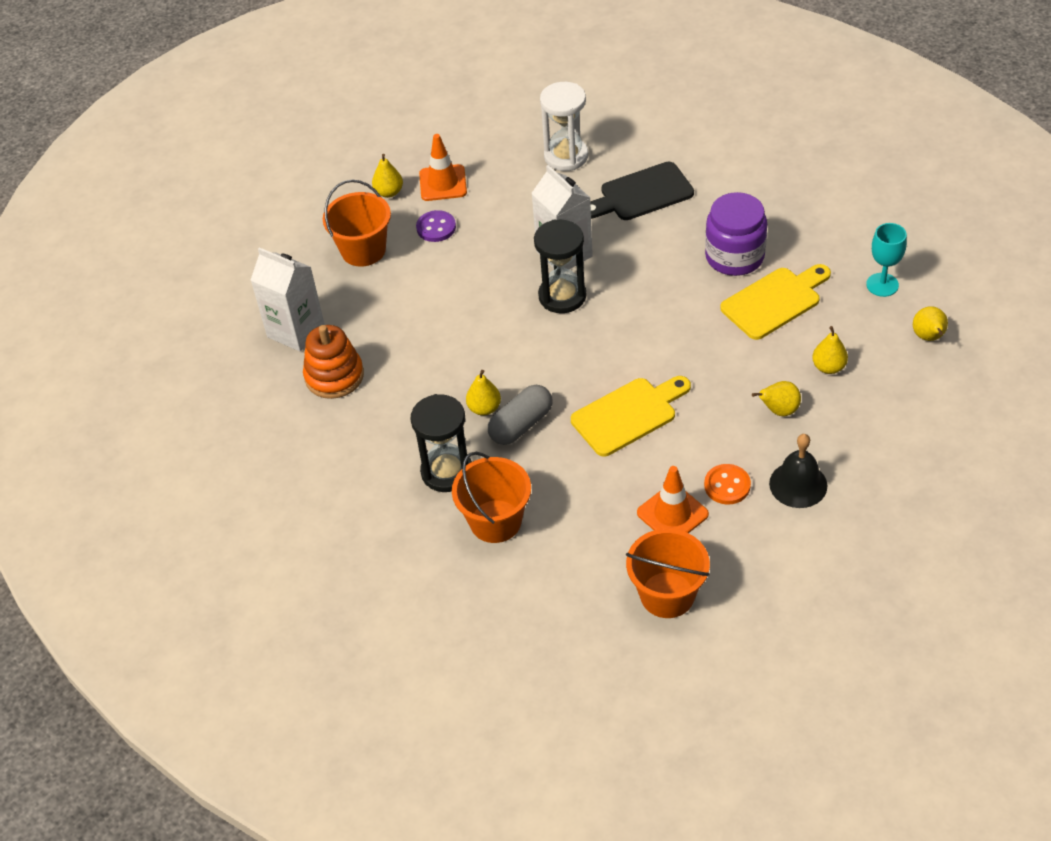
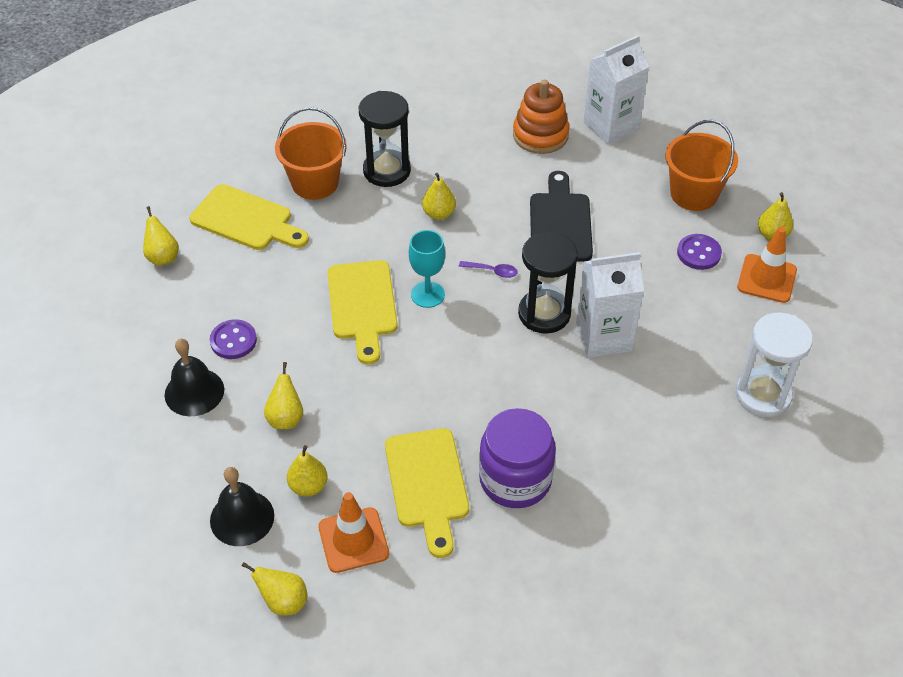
camera: 110 degrees right, 0 degrees up
(521, 425) = (403, 231): grey capsule -> none
(534, 345) = (492, 271): none -> purple spoon
(578, 552) = (246, 220): none -> yellow cutting board
(641, 193) = (664, 438): black cutting board -> black cutting board (560, 223)
(667, 595) = (163, 257): orange bucket -> yellow pear
(672, 513) = (235, 292): orange traffic cone -> orange traffic cone (353, 540)
(727, 485) = (233, 341): orange button -> purple button
(882, 285) = (387, 600): turquoise goblet -> turquoise goblet (427, 294)
(885, 393) = (242, 518): none -> black bell

